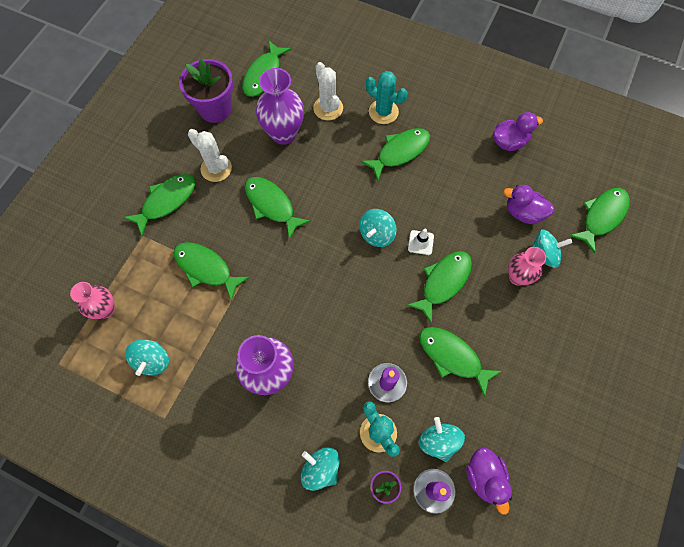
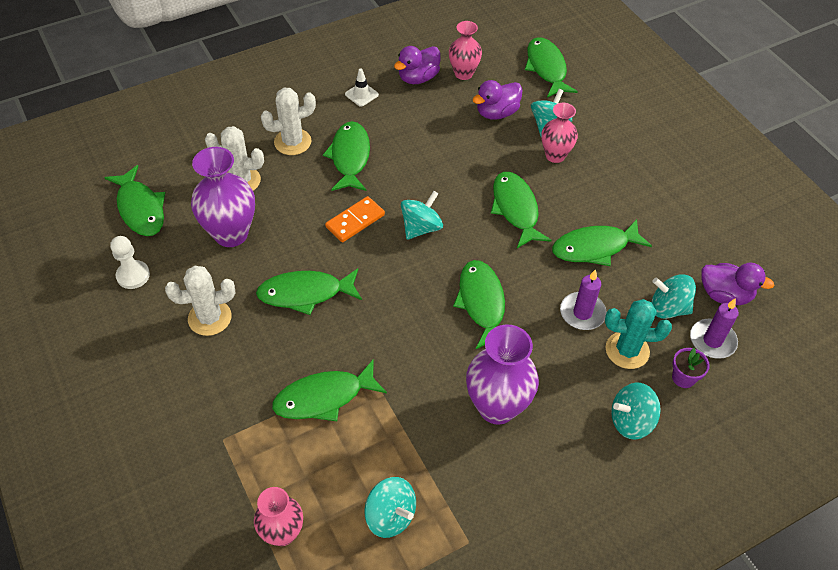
camera: 55 degrees left, 15 degrees down
(166, 201) = (202, 390): green fish -> green fish (481, 303)
(215, 109) = (133, 275): purple flower pot -> white pawn
(349, 192) = (355, 221): none -> orange domino
(376, 234) = (421, 228): turquoise spinning top -> turquoise spinning top turned 120 degrees counterclockwise
(383, 112) = (292, 142): turquoise cactus -> white cactus
(420, 242) = (460, 200): white traffic cone -> white traffic cone (361, 94)
(509, 142) = (418, 78): purple duck -> purple duck turned 150 degrees counterclockwise
(541, 166) = (463, 73): none -> pink vase

